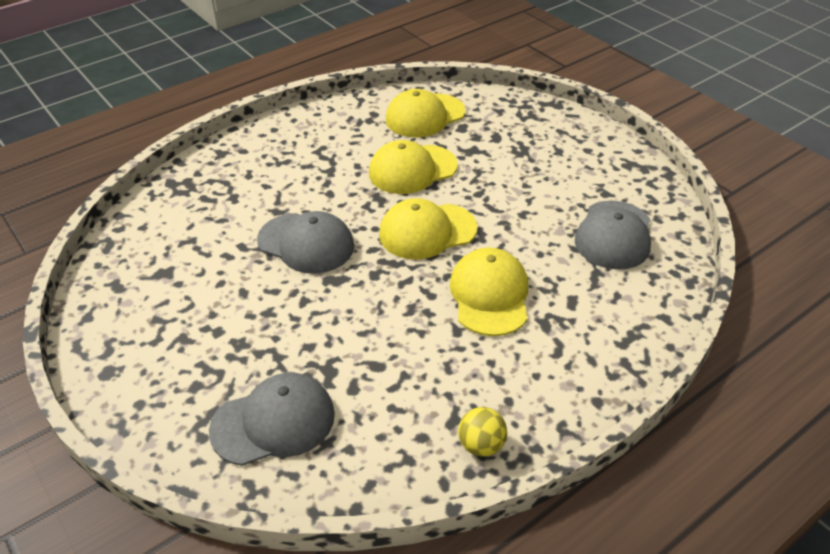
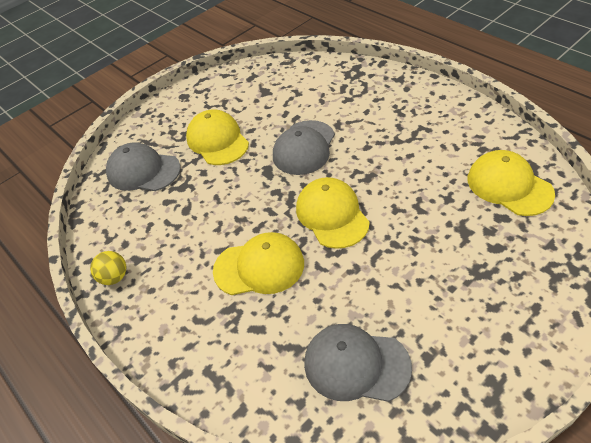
camera: 90 degrees right, 5 degrees up
(273, 422) = (143, 171): grey cap -> grey cap turned 135 degrees clockwise
(412, 169) = (416, 191): yellow cap -> yellow cap (217, 140)

